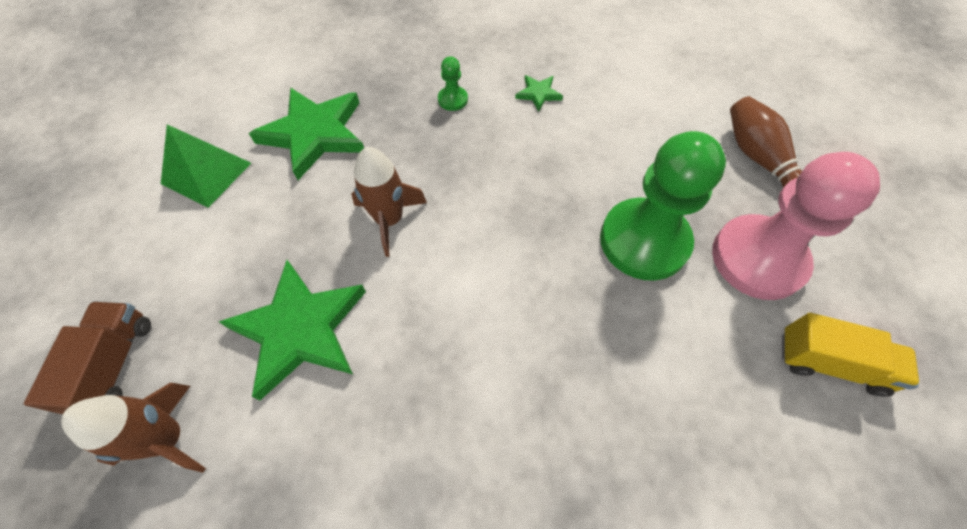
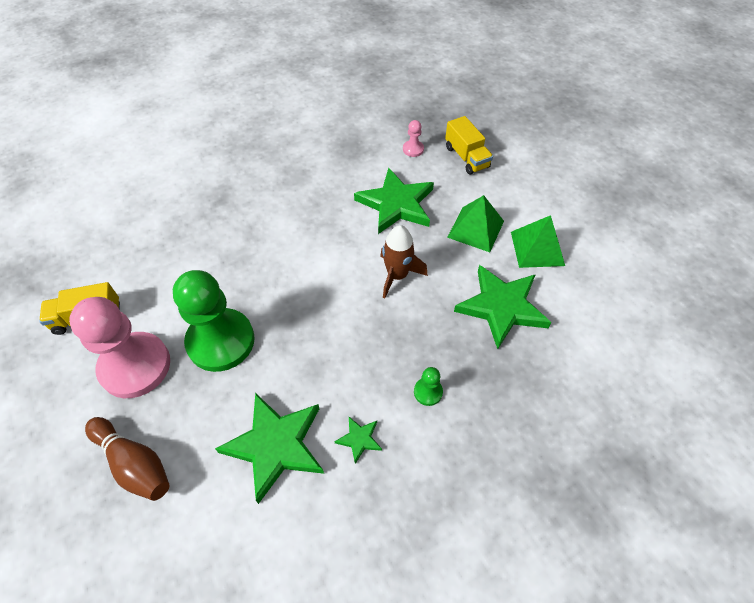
camera: 150 degrees right, 5 degrees down
(114, 364) = (466, 157): brown truck -> yellow truck
(169, 438) = (413, 149): brown rocket -> pink pawn
(242, 232) = (475, 229): none -> green pyramid
(617, 120) = (275, 445): none -> green star

